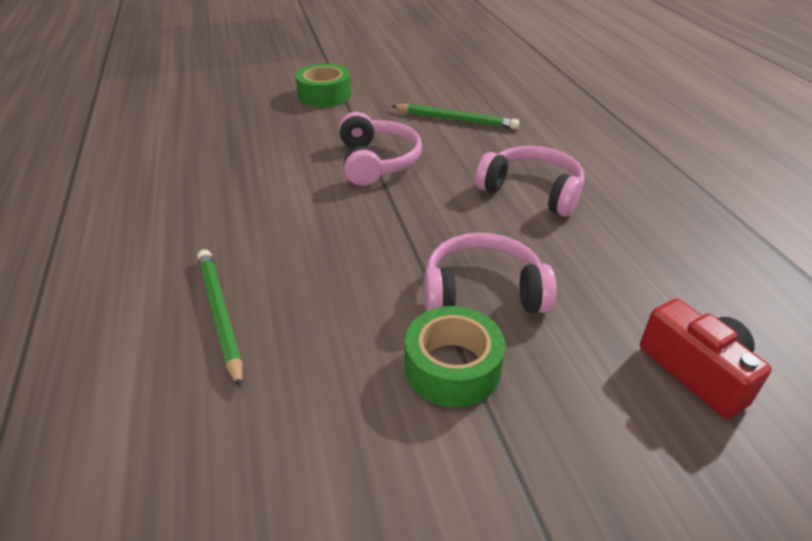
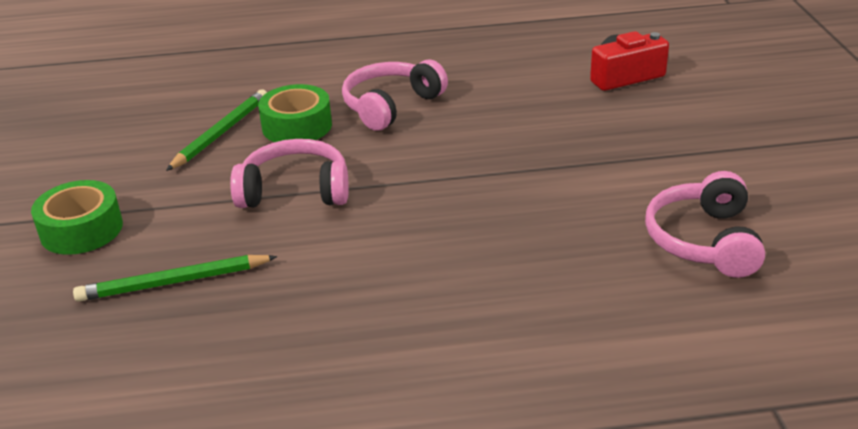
camera: 80 degrees left, 5 degrees down
(220, 315) = (554, 290): green pencil -> green pencil (173, 282)
(452, 367) = (622, 167): green tape -> green tape (297, 126)
(482, 292) = (535, 145): pink headphones -> pink headphones (703, 241)

